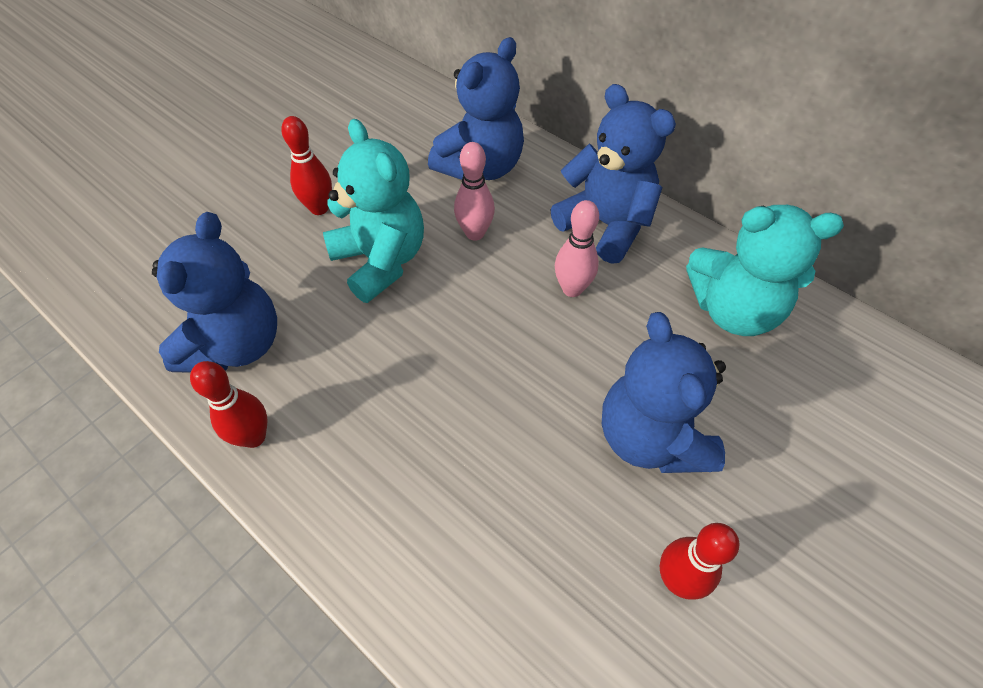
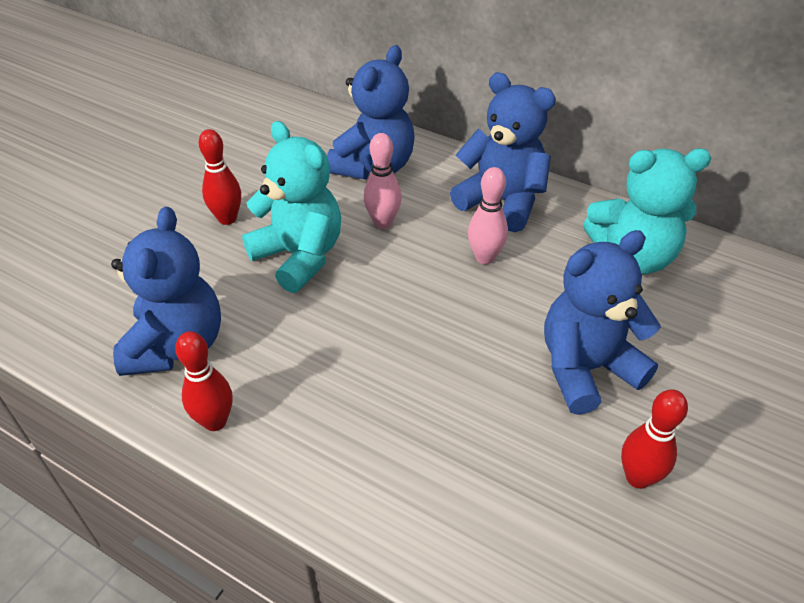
camera: 10 degrees left, 10 degrees down
(651, 437) = (586, 368): blue teddy bear -> blue teddy bear turned 90 degrees clockwise

